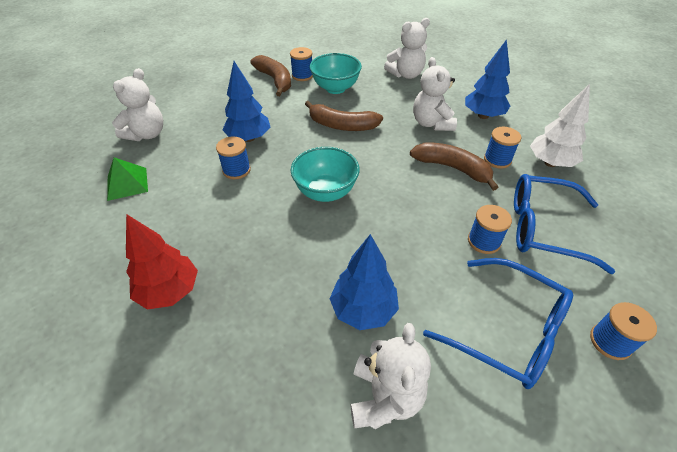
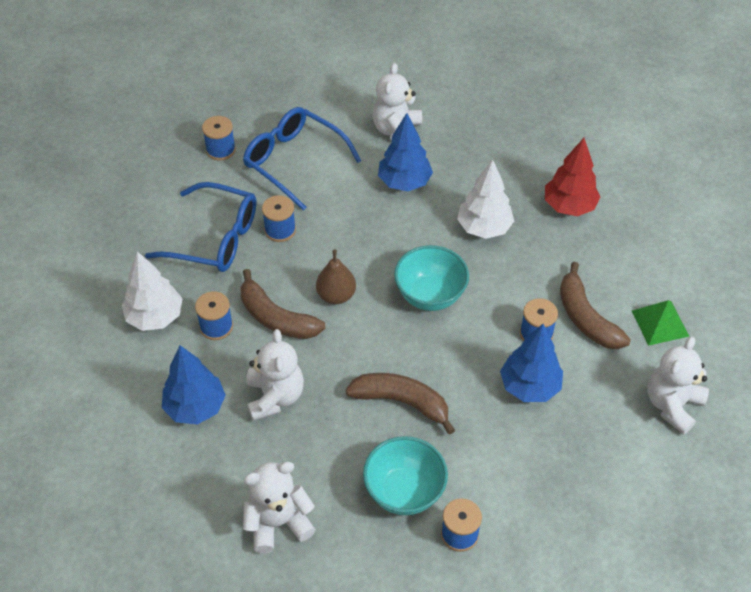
camera: 175 degrees left, 5 degrees up
(271, 258) = (484, 228): none -> white tree
(275, 80) = (506, 523): brown banana -> brown banana (586, 317)
(408, 187) = (336, 295): none -> brown pear

